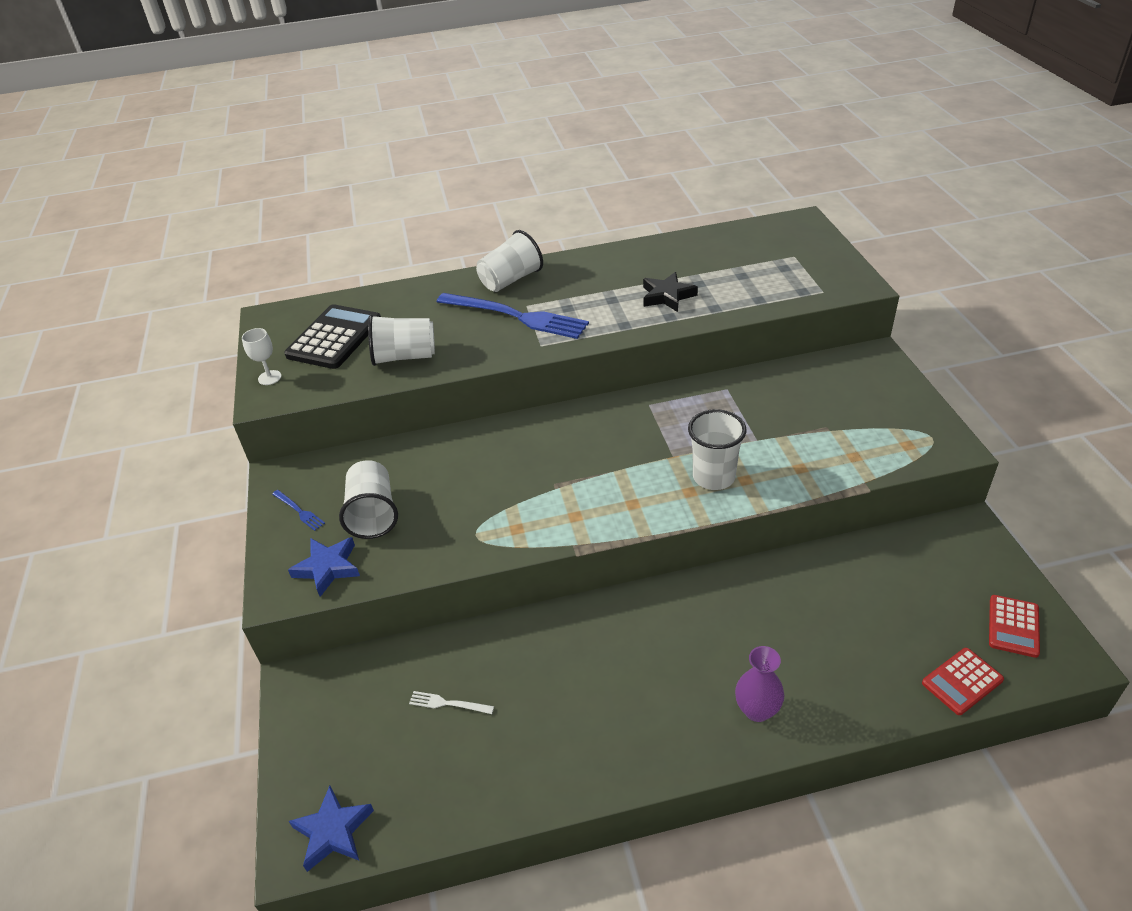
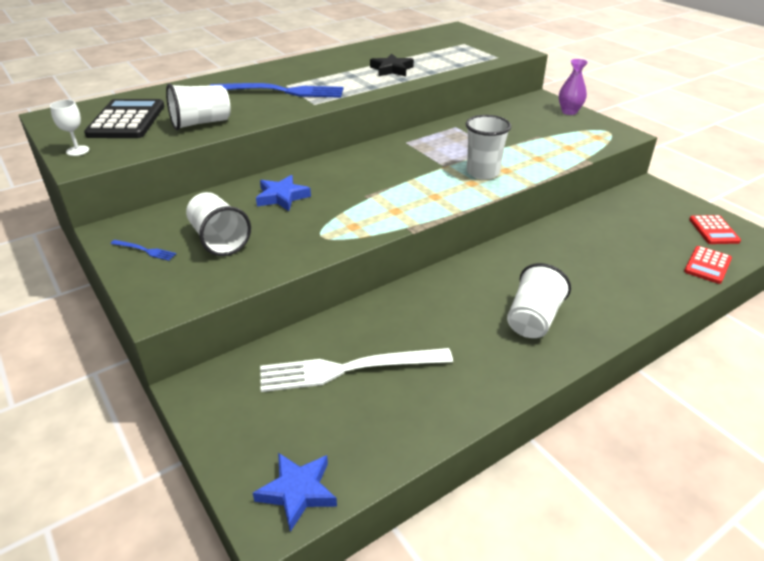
camera: 25 degrees left, 5 degrees down
(328, 568) = (198, 282): blue star -> blue star (282, 197)
(448, 703) = (349, 369): white fork -> white fork, size x2.43
(511, 280) = (262, 74): white cup -> white cup (533, 319)
(757, 710) = (591, 313): purple vase -> purple vase (569, 112)

